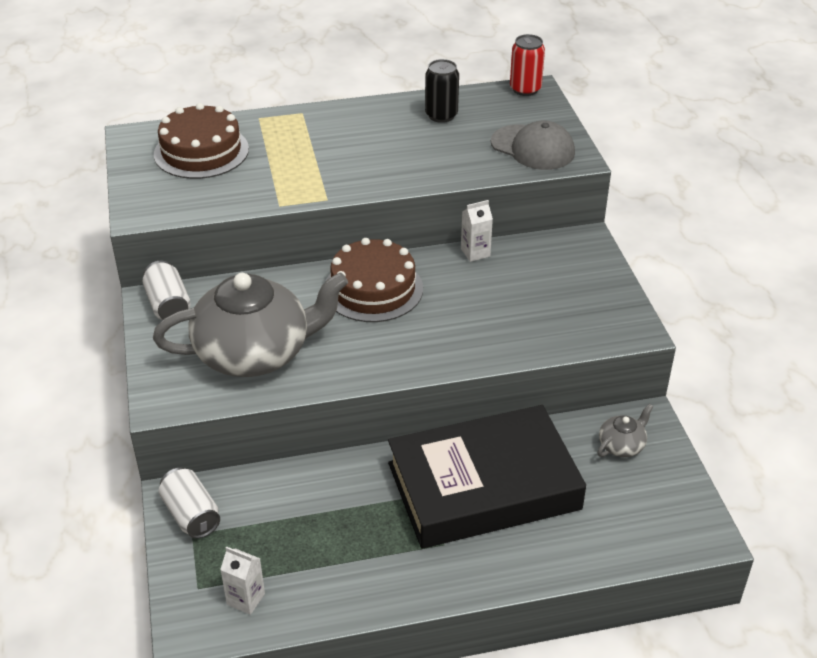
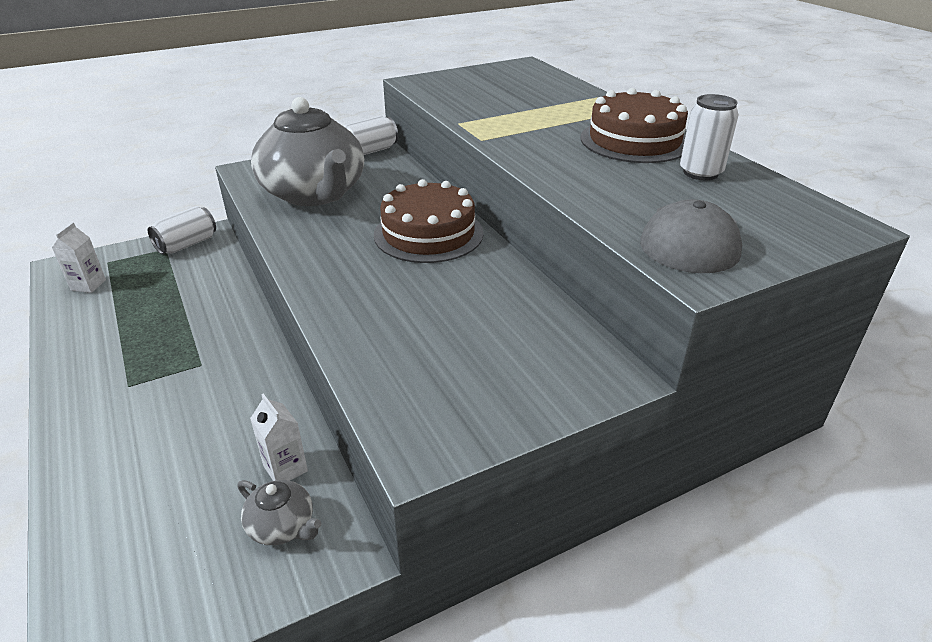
camera: 75 degrees right, 5 degrees down
(201, 151) = (521, 86): brown cake -> brown cake (634, 140)
(441, 115) = (700, 173): black can -> white can
(475, 252) = (527, 286): white carton -> white carton (285, 469)
(483, 486) = (209, 402): black book -> none
(525, 89) = (836, 218): red can -> none

